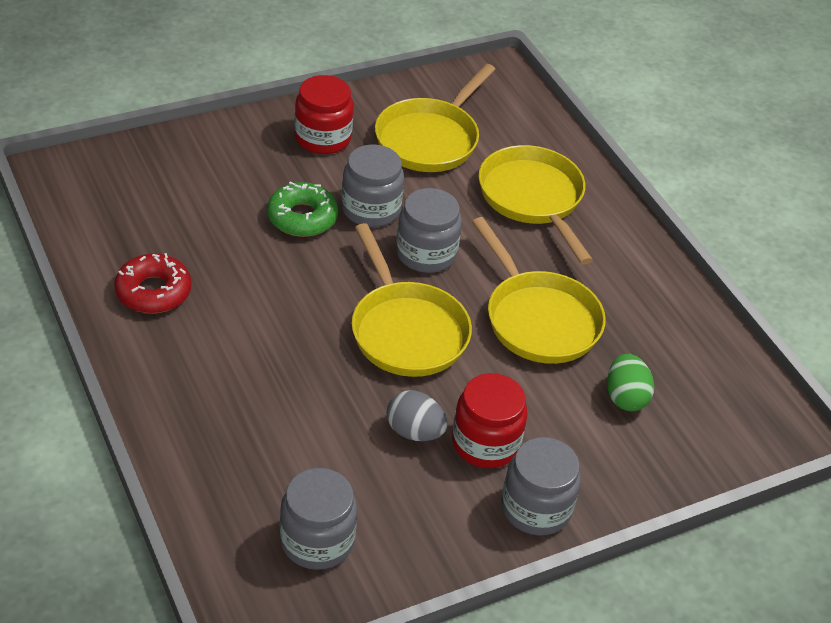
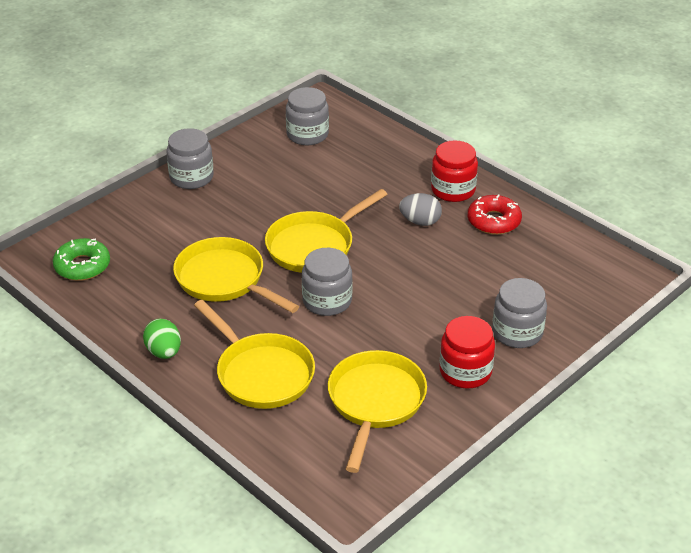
camera: 165 degrees right, 5 degrees down
(302, 217) = (434, 299): green donut -> green donut (82, 266)
(371, 209) = (388, 322): grey jar -> grey jar (517, 332)
(406, 331) = (314, 246): yellow pan -> yellow pan turned 90 degrees counterclockwise
(414, 432) = (280, 193): grey egg -> grey egg (420, 222)
(485, 443) = (233, 199): red jar -> red jar (453, 190)
(625, 397) = (149, 248): green egg -> green egg (164, 352)

